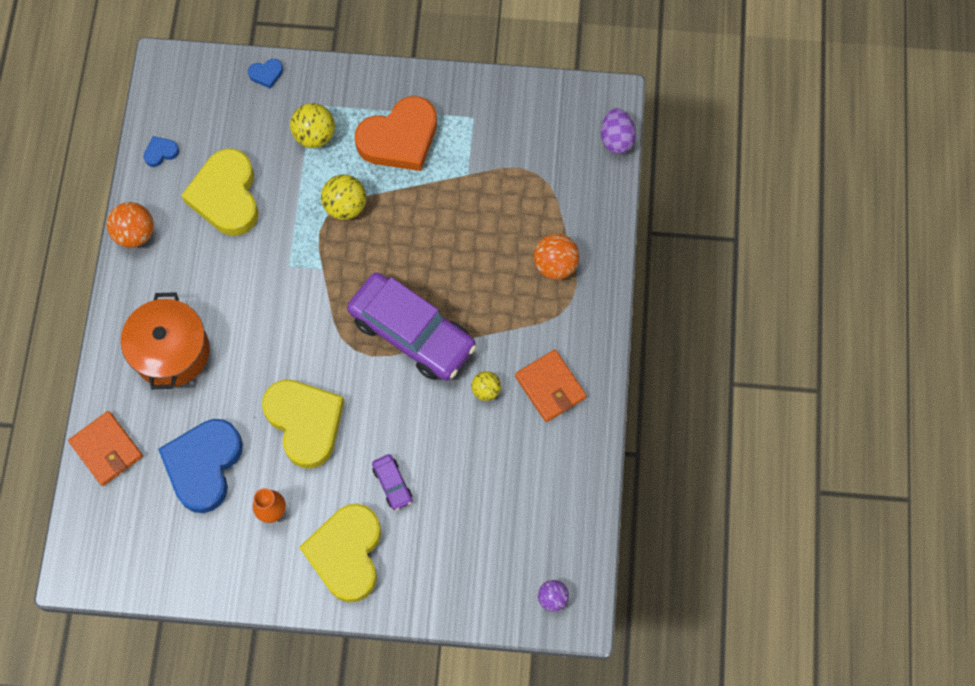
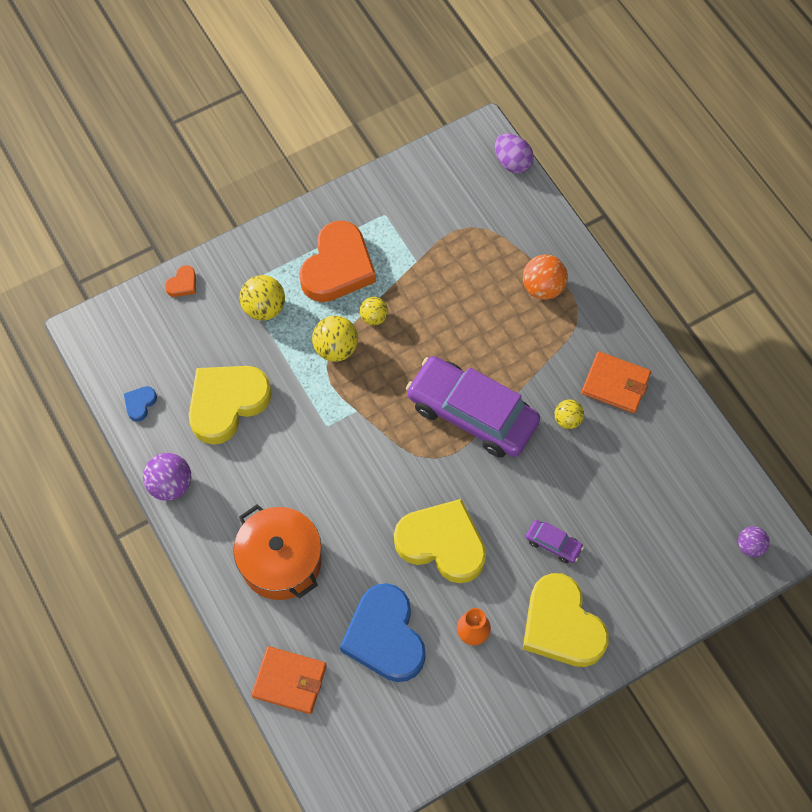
camera: 35 degrees left, 5 degrees down
(135, 233) = (170, 485): orange ball -> purple ball
(226, 196) = (227, 404): yellow heart -> yellow heart turned 90 degrees clockwise
(266, 74) = (182, 284): blue heart -> orange heart
(396, 200) = (374, 317): none -> yellow ball
(412, 333) = (472, 413): purple car -> purple car turned 150 degrees counterclockwise

